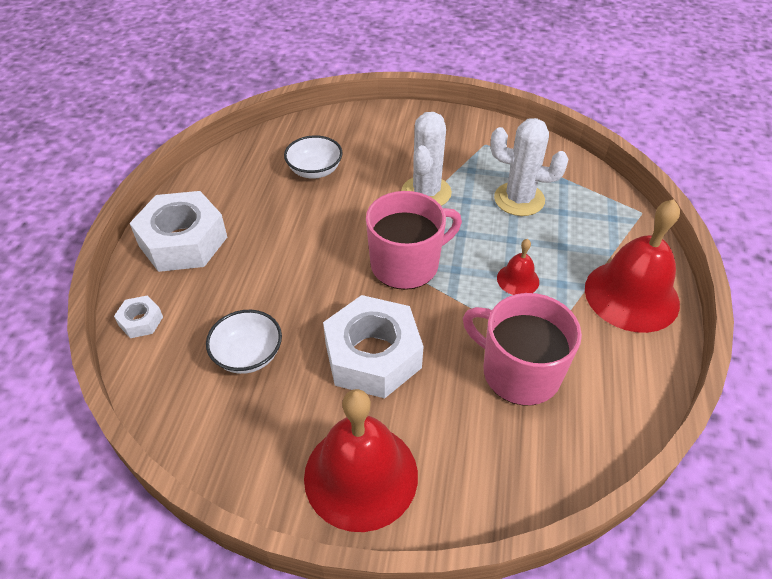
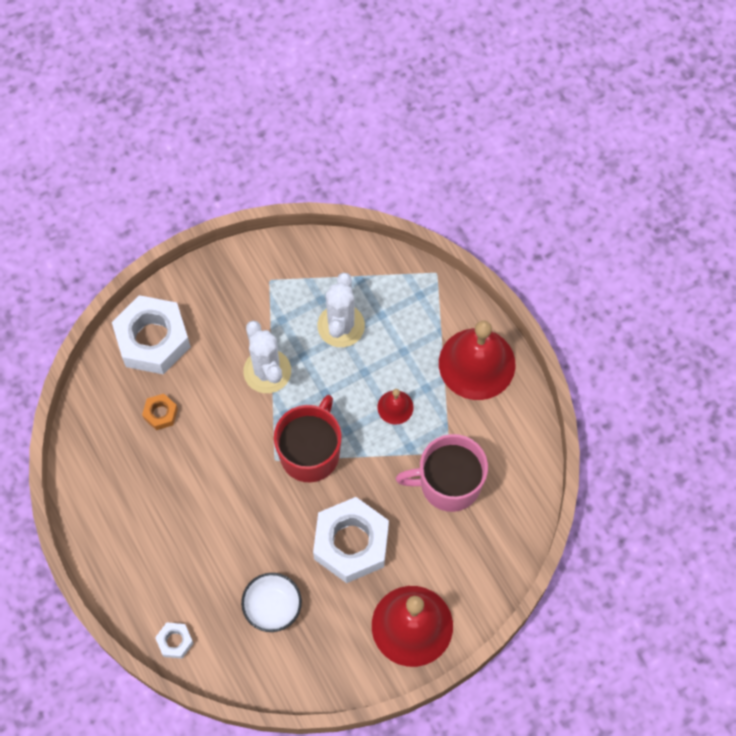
camera: 40 degrees left, 20 degrees up
(183, 241) = (131, 559): white nut -> white nut (153, 340)
(315, 170) = (160, 414): white bowl -> orange nut
(406, 264) = (310, 452): pink mug -> red mug
(519, 199) = (341, 326): white cactus -> white cactus turned 60 degrees counterclockwise

